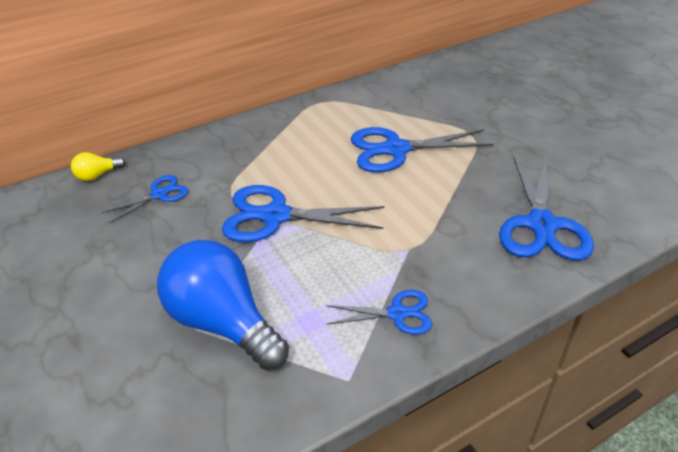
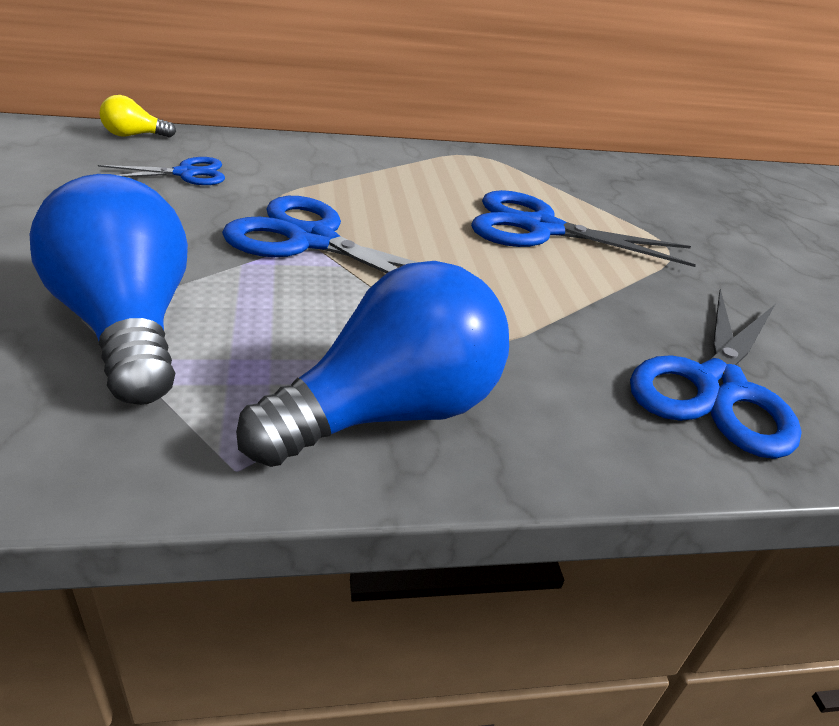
camera: 15 degrees right, 5 degrees down
(397, 313) = (390, 412): blue scissors -> blue light bulb

